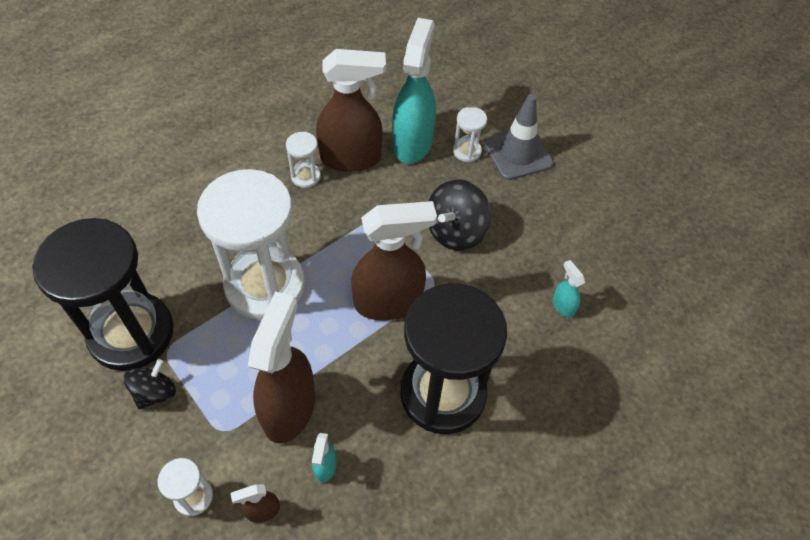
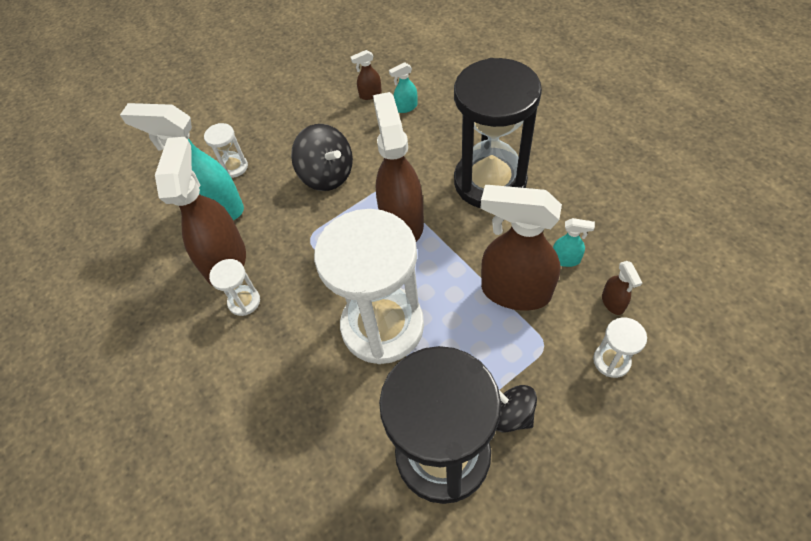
camera: 80 degrees left, 0 degrees up
(518, 154) = (244, 131): grey traffic cone -> none
(582, 268) = (370, 94): none -> brown spray bottle

